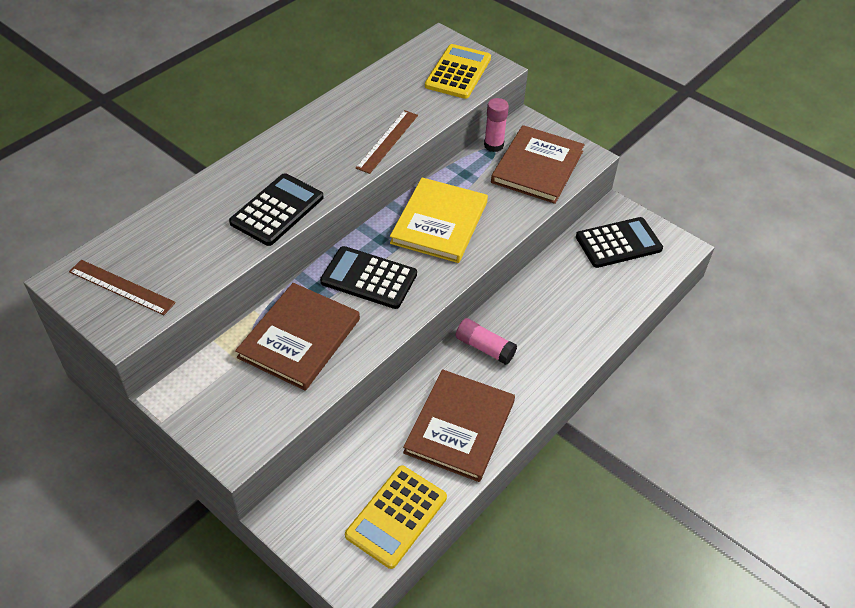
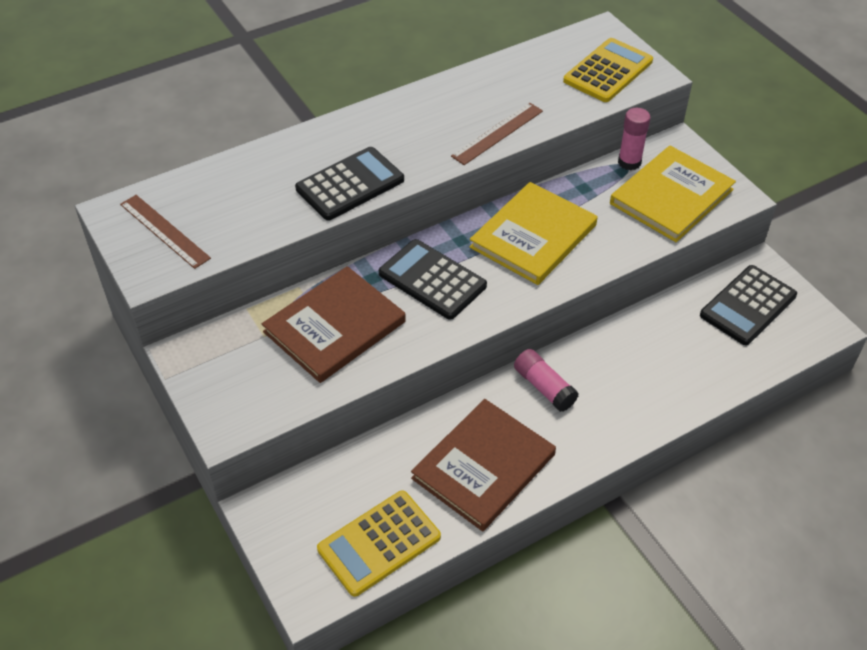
camera: 20 degrees right, 0 degrees up
(537, 167) = (671, 197): brown book -> yellow book
(618, 243) = (748, 305): black calculator -> black calculator turned 135 degrees clockwise

